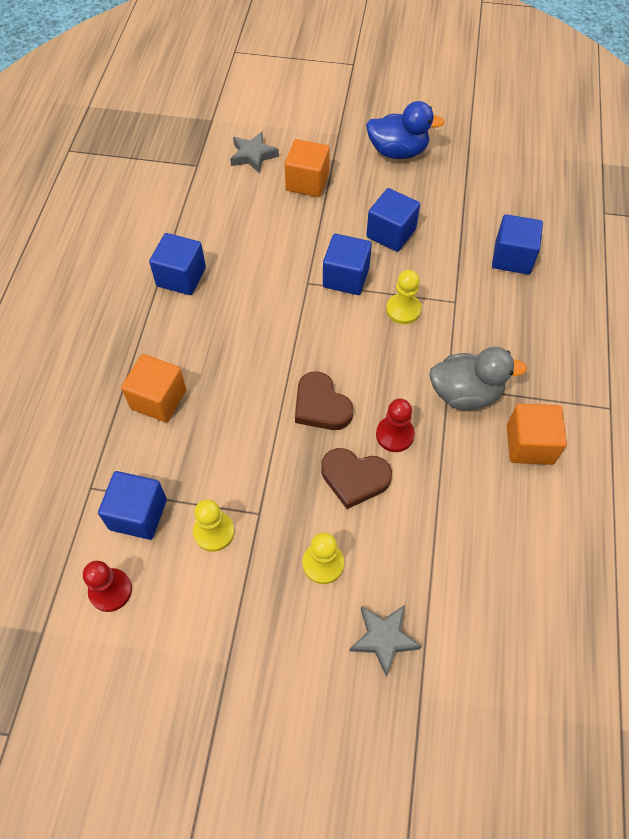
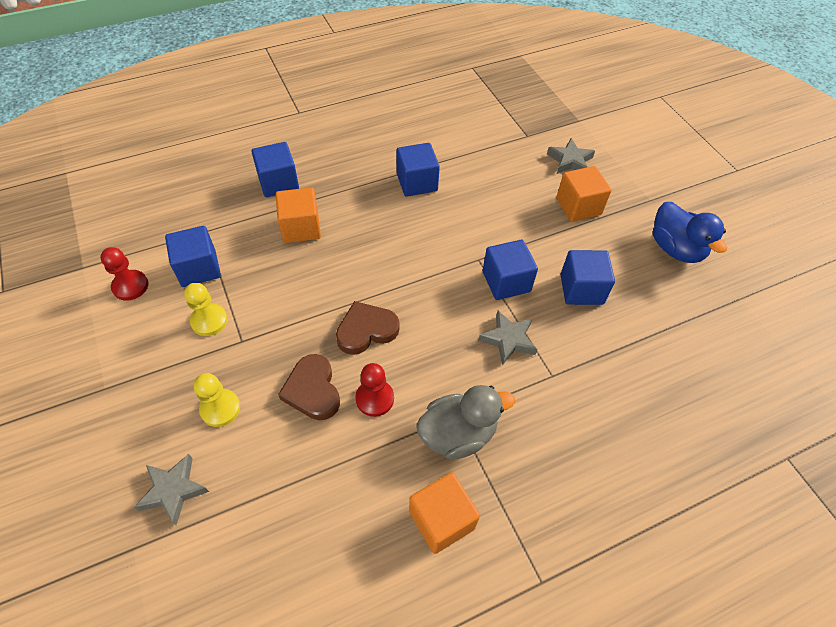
camera: 55 degrees right, 5 degrees down
(321, 405) = (366, 330): brown heart -> brown heart turned 45 degrees clockwise
(403, 310) = (508, 339): yellow pawn -> grey star
(465, 393) = (458, 434): grey duck -> grey duck turned 75 degrees counterclockwise
(512, 257) = (646, 399): blue cube -> blue cube (278, 182)

